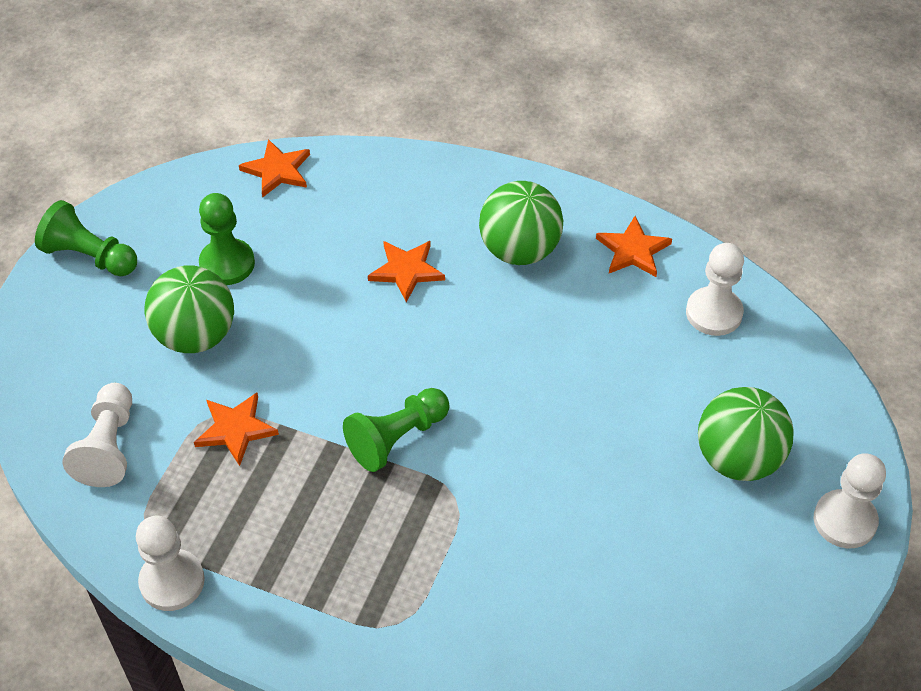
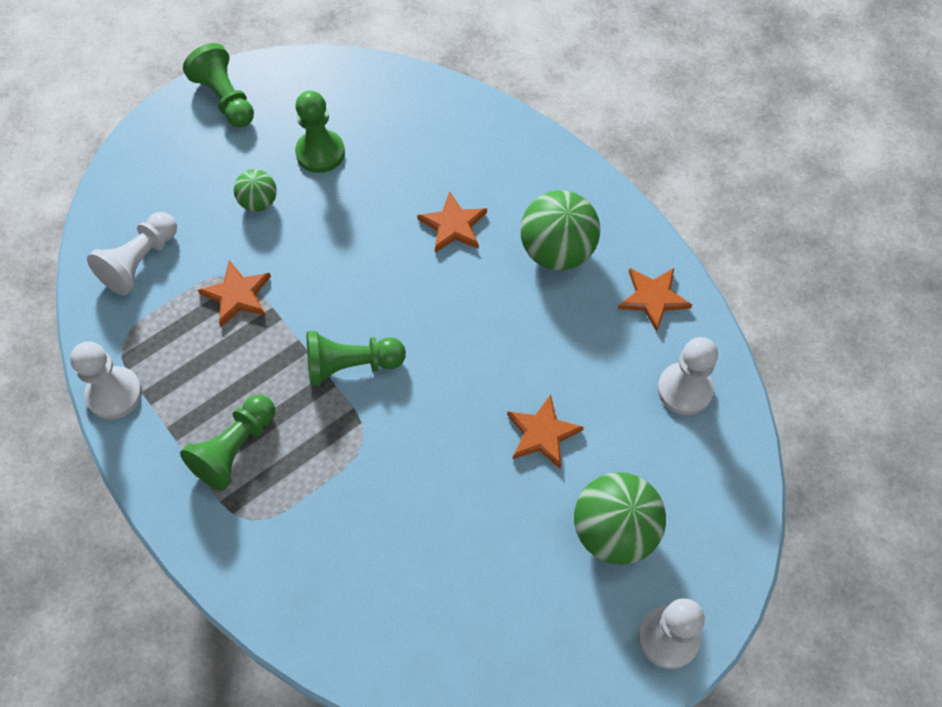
camera: 30 degrees right, 10 degrees up
(196, 335) = (259, 202): green ball -> green ball, size x0.55
(277, 170) = (410, 90): orange star -> orange star (542, 434)
(336, 568) = (235, 449): none -> green pawn

